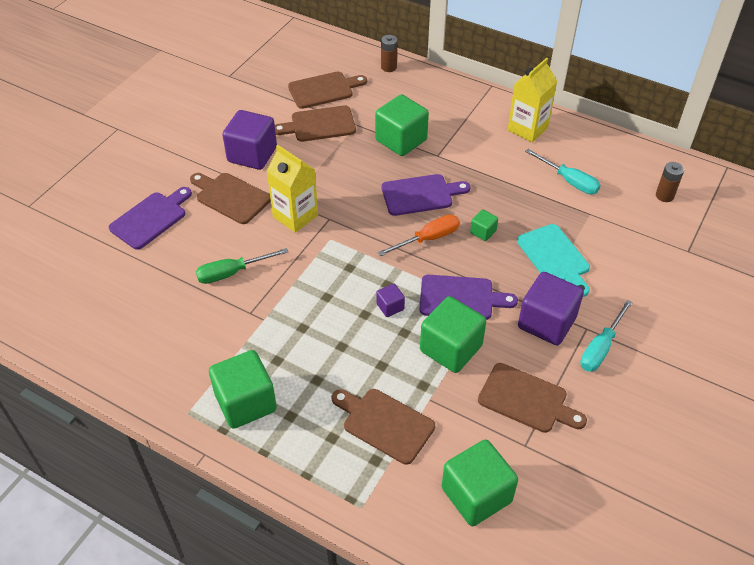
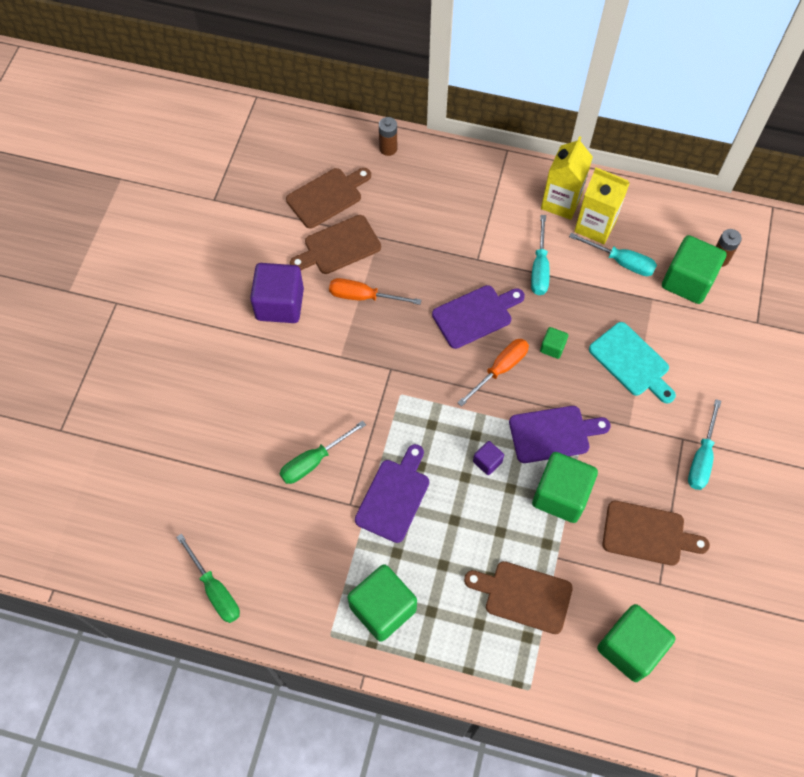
camera: 15 degrees left, 15 degrees up
(100, 352) = (215, 590): none -> green screwdriver
(151, 218) = (202, 414): purple cutting board -> purple cutting board (394, 496)
(230, 197) = (277, 366): brown cutting board -> none
(295, 216) = (354, 374): yellow carton -> yellow carton (595, 226)
(326, 163) = (363, 297): none -> orange screwdriver
(401, 140) = (433, 247): green cube -> green cube (687, 281)
(491, 172) = (539, 268): none -> turquoise screwdriver
(546, 322) = (643, 442): purple cube -> none

